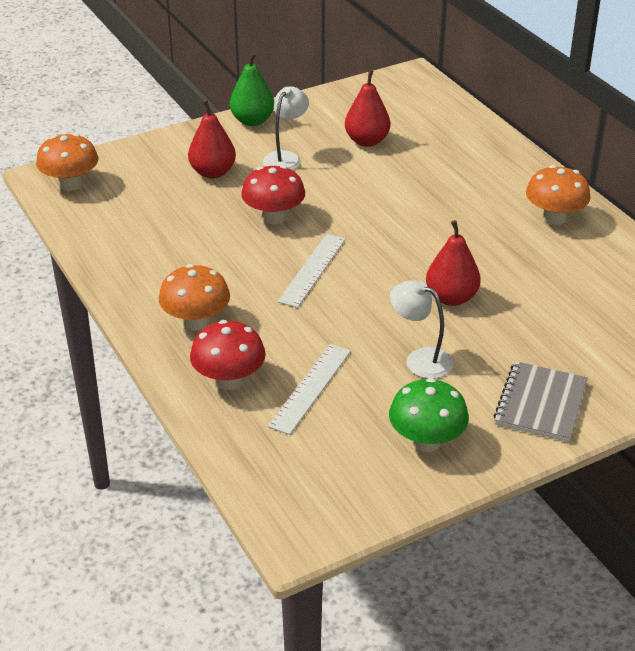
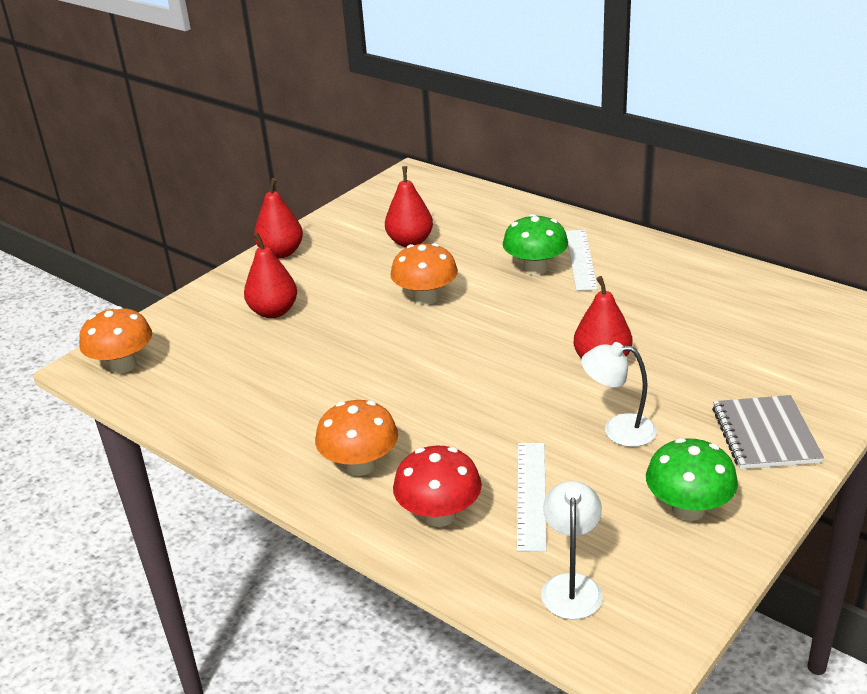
camera: 20 degrees left, 5 degrees down
(252, 121) = (281, 253): green pear -> red pear
(274, 217) = (368, 337): red mushroom -> none
(286, 158) = (340, 278): white lamp -> white lamp (571, 586)
(312, 270) = (445, 376): white ruler -> white ruler (581, 259)
(457, 197) = (535, 268): none -> green mushroom
(554, 218) = (638, 262): orange mushroom -> orange mushroom (426, 298)

